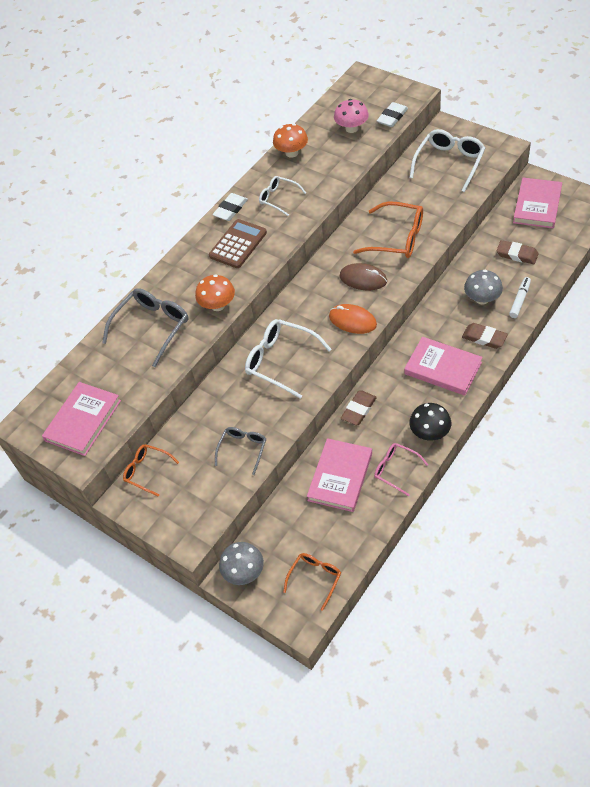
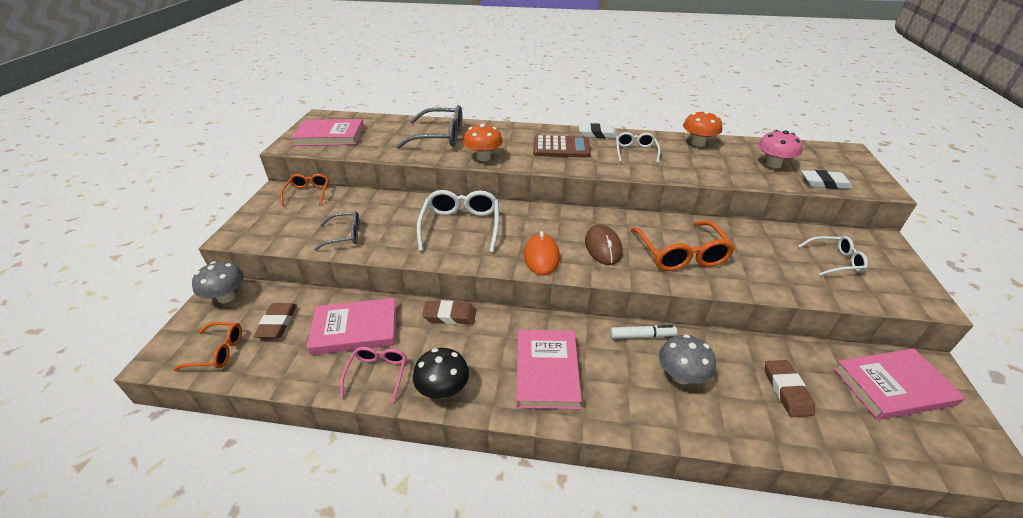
camera: 55 degrees right, 15 degrees down
(449, 163) = (835, 261): white glasses -> white glasses, size x0.60
(484, 338) = (621, 399): brown eraser -> brown eraser (277, 323)
(519, 300) = (713, 420): white marker -> white marker (641, 336)

